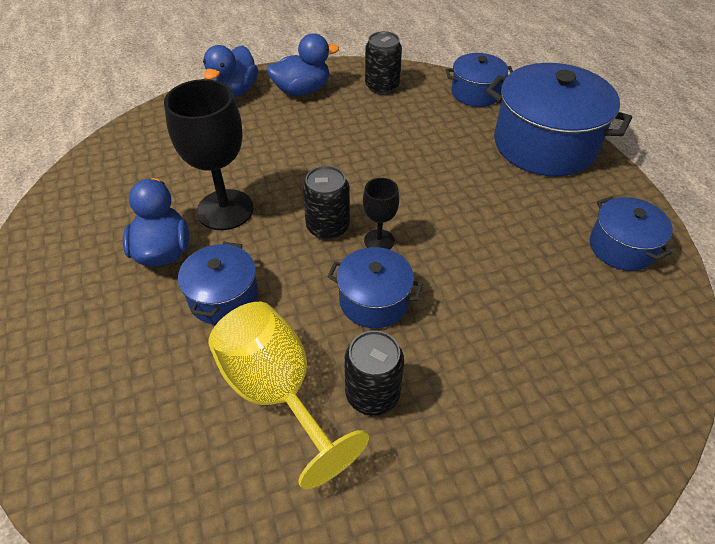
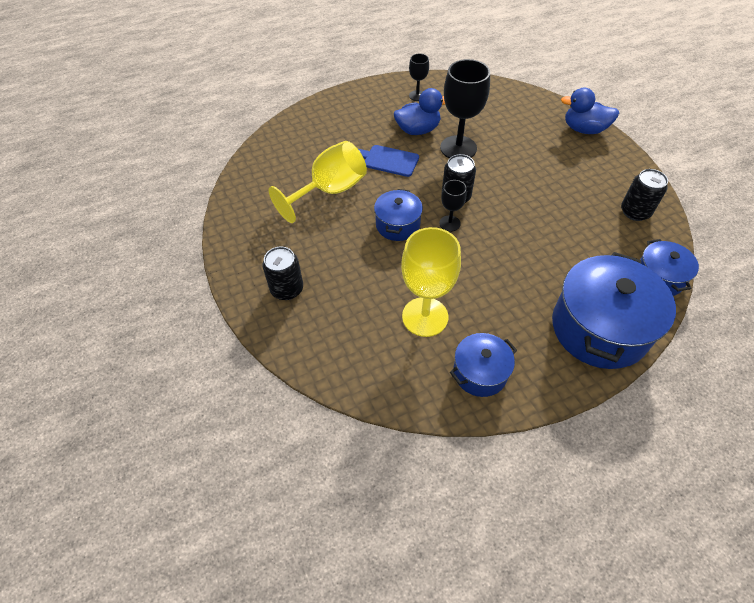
camera: 85 degrees right, 5 degrees up
(72, 241) = (417, 95): none -> black goblet
(224, 297) = (388, 160): blue pot -> blue cutting board
(302, 90) = (604, 165): blue duck -> none
(372, 394) = (332, 229): black can -> black can (287, 289)
(545, 289) = (425, 317): none -> yellow goblet

